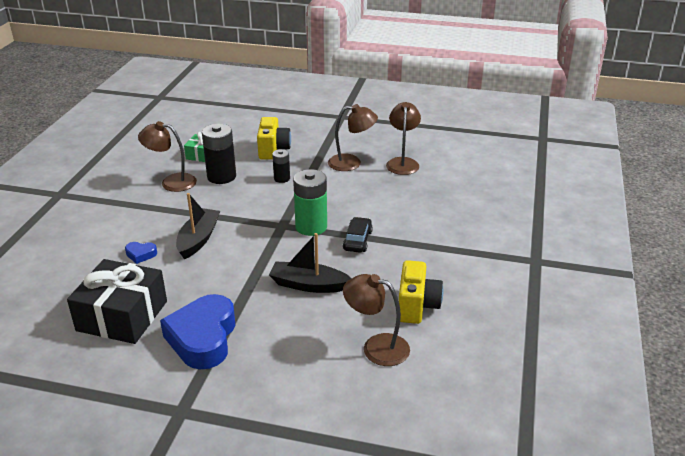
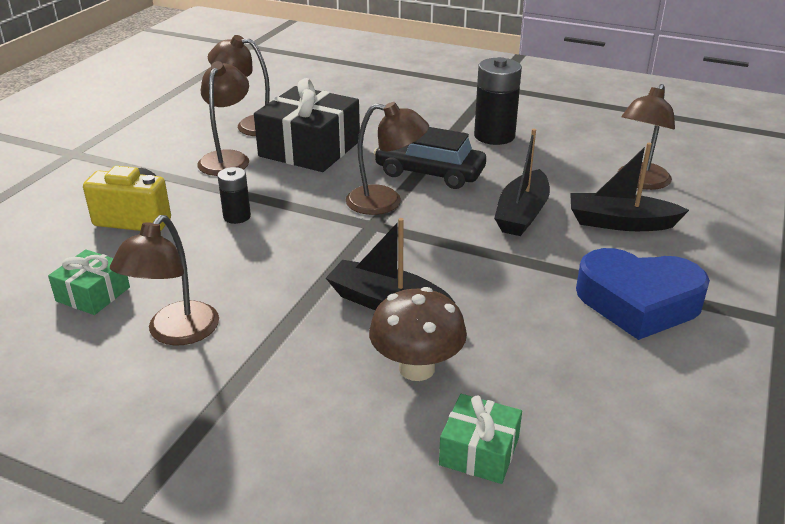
camera: 80 degrees left, 0 degrees up
(77, 278) = (479, 451): none -> green gift
(122, 316) = (591, 385): black gift -> black gift (309, 149)
(141, 254) = (416, 368): blue heart -> brown mushroom
(221, 177) = (193, 274): black battery -> black battery (494, 136)
(306, 333) = (620, 223): none -> black boat
(311, 227) = (385, 202): green battery -> brown lamp
(357, 240) = (429, 173): black car -> black car, size x1.54
(417, 306) = (567, 152): yellow camera -> none

